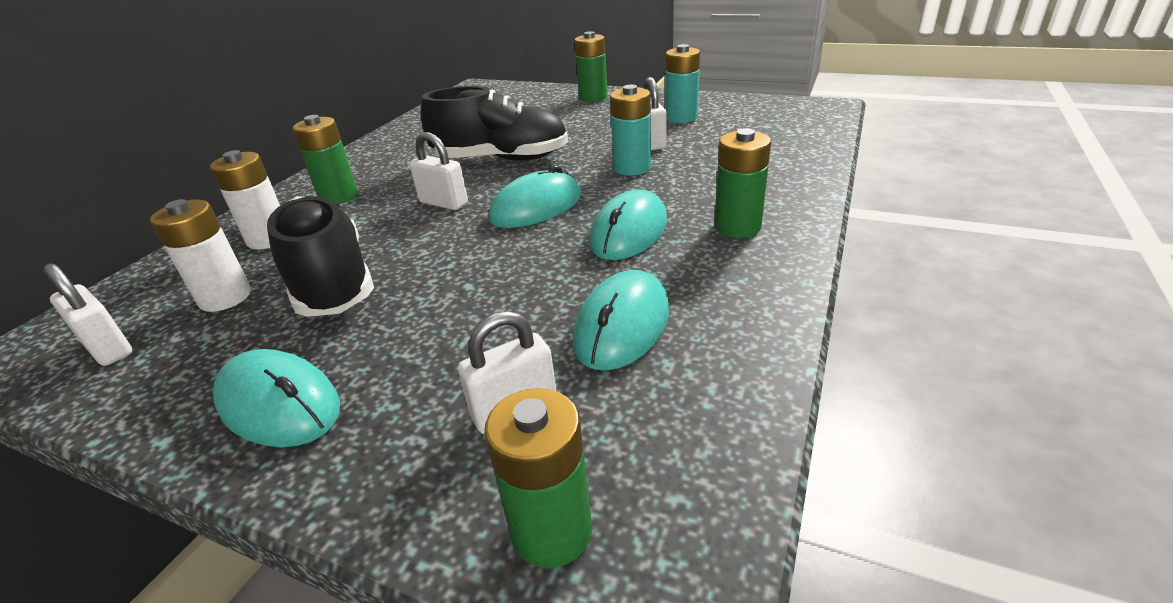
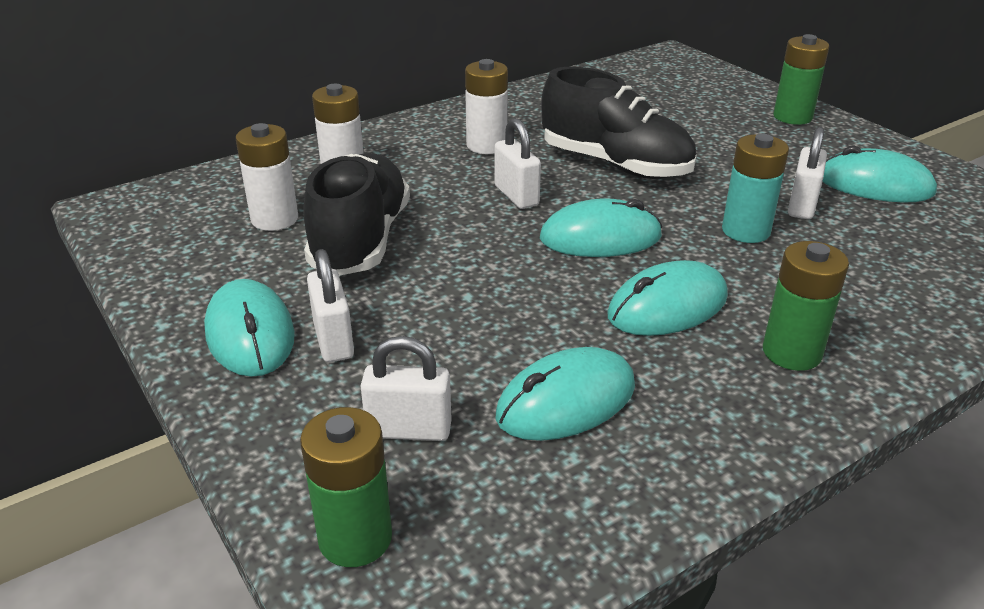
camera: 30 degrees right, 0 degrees up
(108, 348) = (173, 229): white padlock -> white padlock (333, 340)
(339, 197) = (430, 150): green battery -> none
(386, 178) = (486, 145): none -> white battery
(681, 118) = (874, 185): turquoise battery -> turquoise mouse

